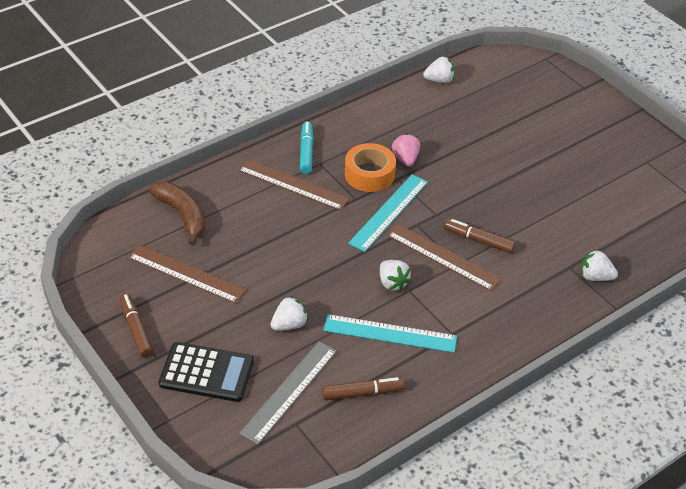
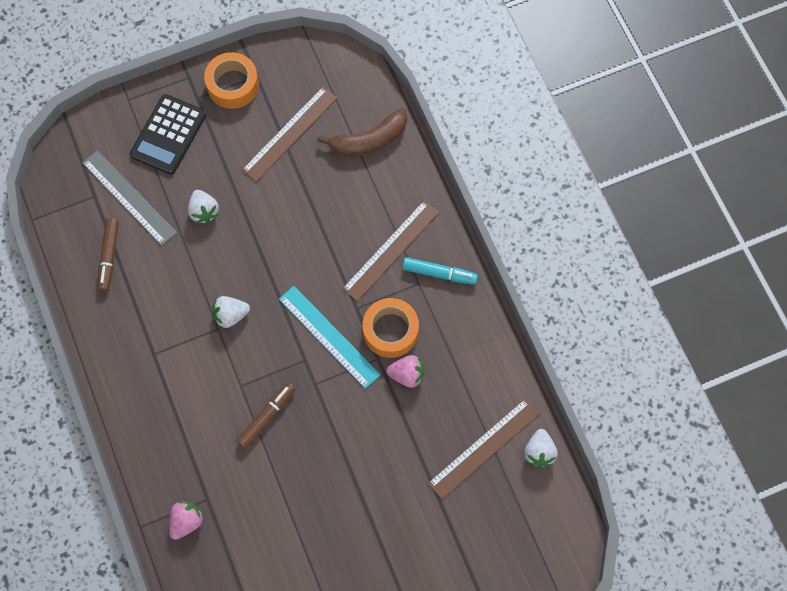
camera: 105 degrees right, 25 degrees up
(136, 329) = (233, 85): brown marker -> orange tape
(390, 333) = (169, 297): turquoise ruler -> none
(442, 257) = (252, 373): brown ruler -> brown ruler (483, 448)
(595, 277) = (186, 521): white strawberry -> pink strawberry

